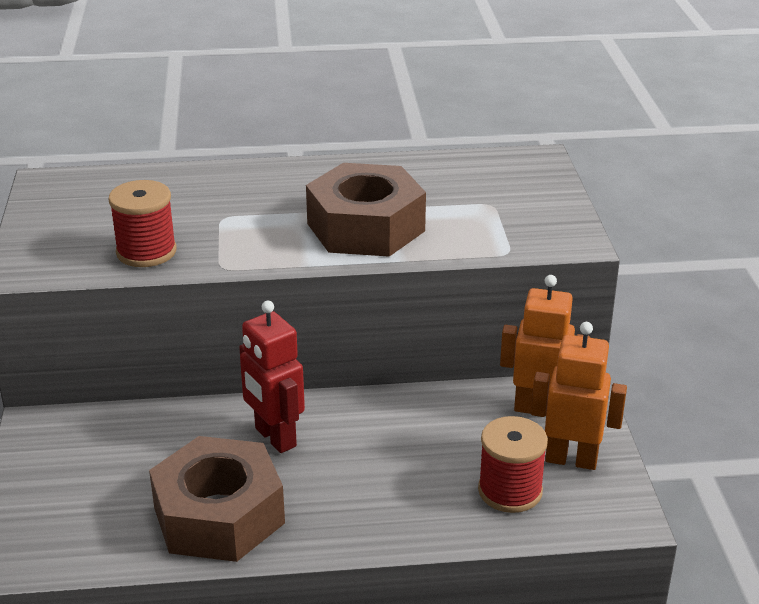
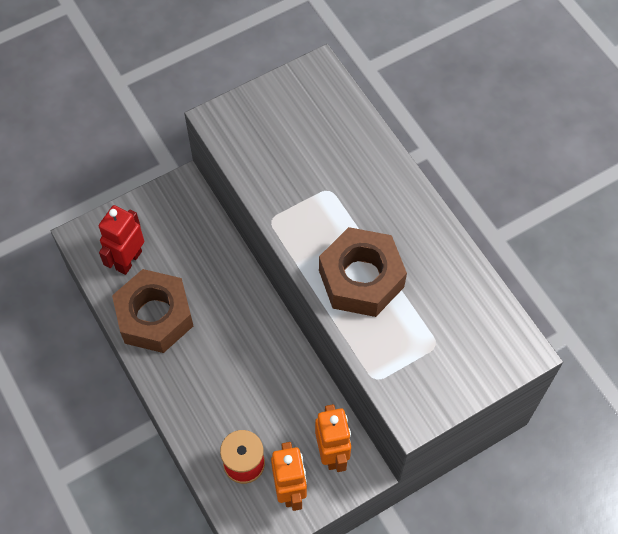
camera: 65 degrees right, 30 degrees up
(146, 252) = (266, 170): red spool -> none
(275, 437) = (231, 312): red robot -> red robot (128, 260)

